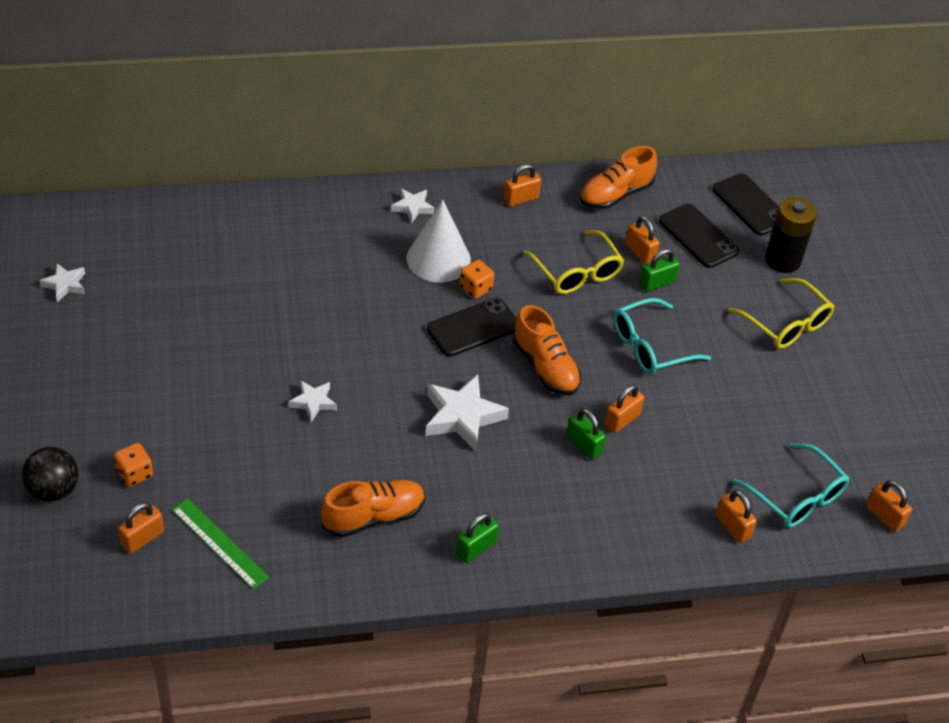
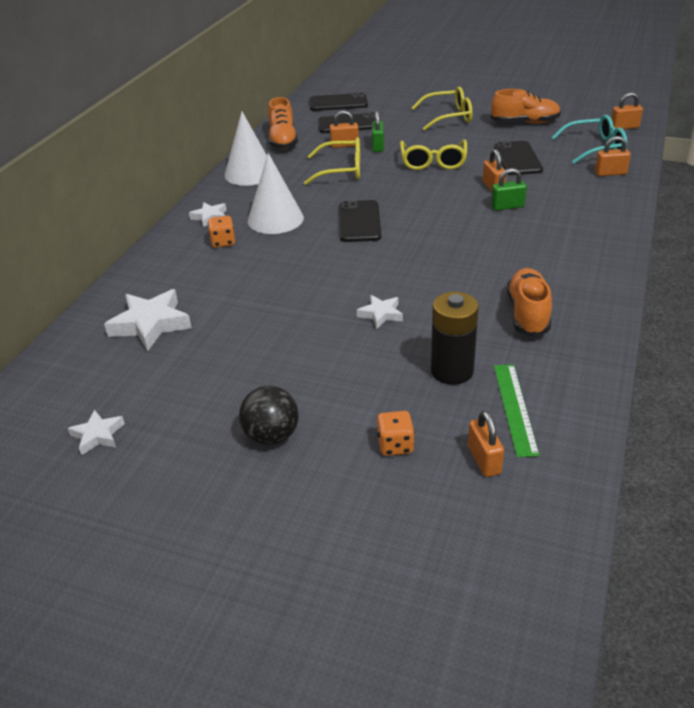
camera: 55 degrees left, 10 degrees down
(54, 490) = (380, 514): black ball -> black ball (271, 436)
(219, 543) = (514, 408): green ruler -> green ruler turned 75 degrees counterclockwise
(462, 417) = (447, 248): white star -> white star (150, 324)
(475, 288) = (320, 211): orange dice -> orange dice (223, 242)
(476, 548) = (584, 273): green padlock -> none
(521, 199) = (249, 173): orange padlock -> white cone
(545, 367) = (422, 203): orange shoe -> orange shoe (525, 122)
(650, 346) = (433, 162): turquoise glasses -> yellow glasses
(712, 424) = (517, 159): none -> black phone
(782, 260) = (394, 105): black battery -> black battery (452, 371)

